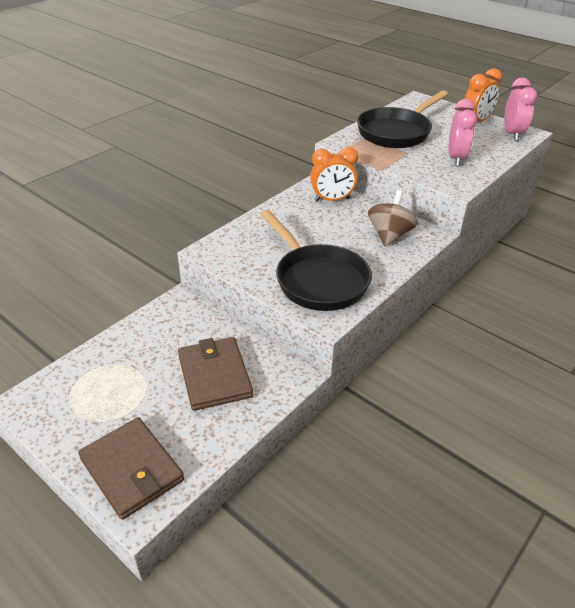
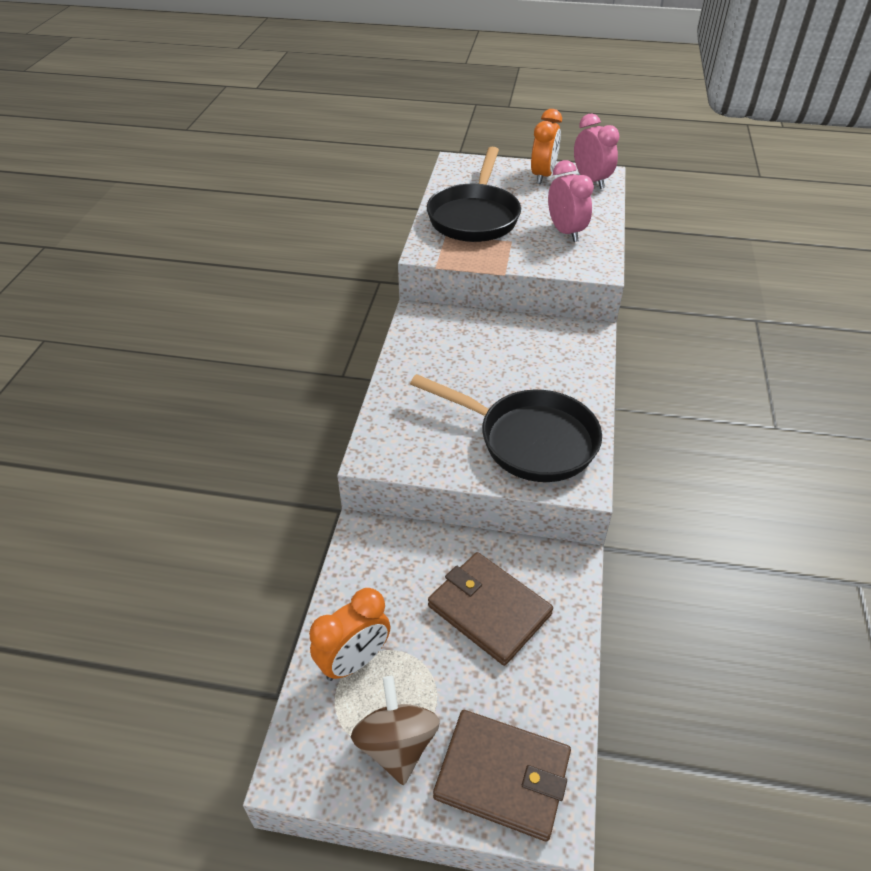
camera: 30 degrees left, 5 degrees up
(332, 200) = (453, 328): orange clock -> orange clock (354, 661)
(389, 235) = (552, 351): brown spinning top -> brown spinning top (396, 744)

